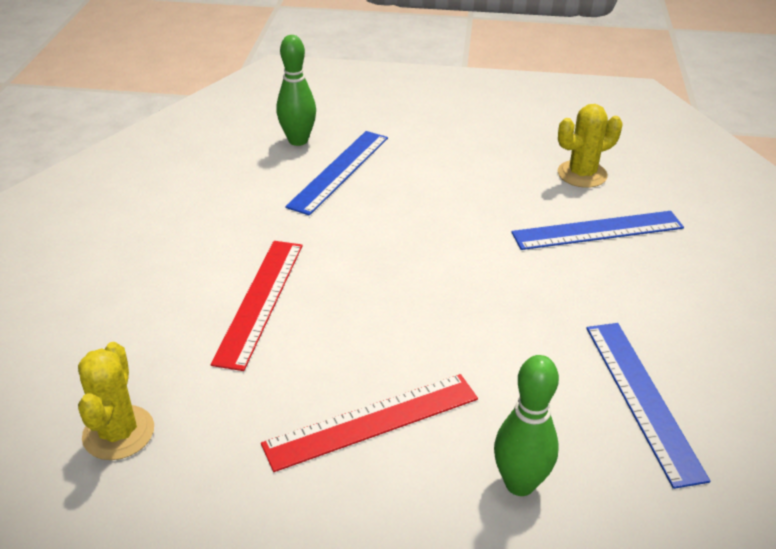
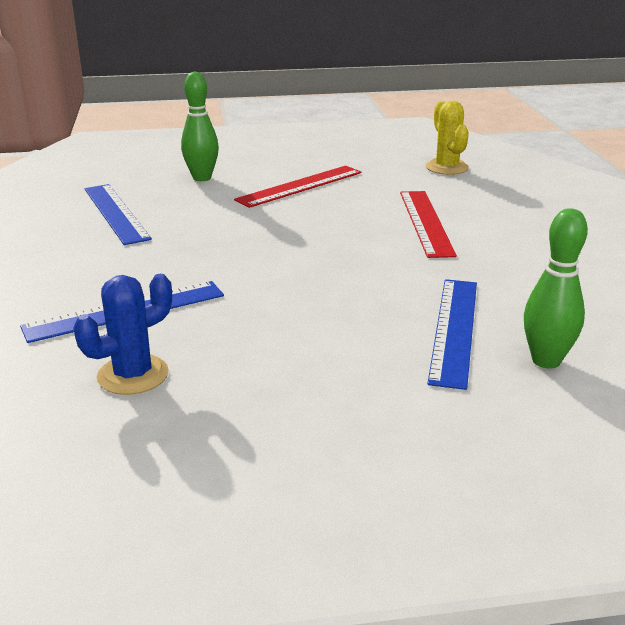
camera: 165 degrees right, 10 degrees down
(582, 174) = (133, 375): yellow cactus -> blue cactus

